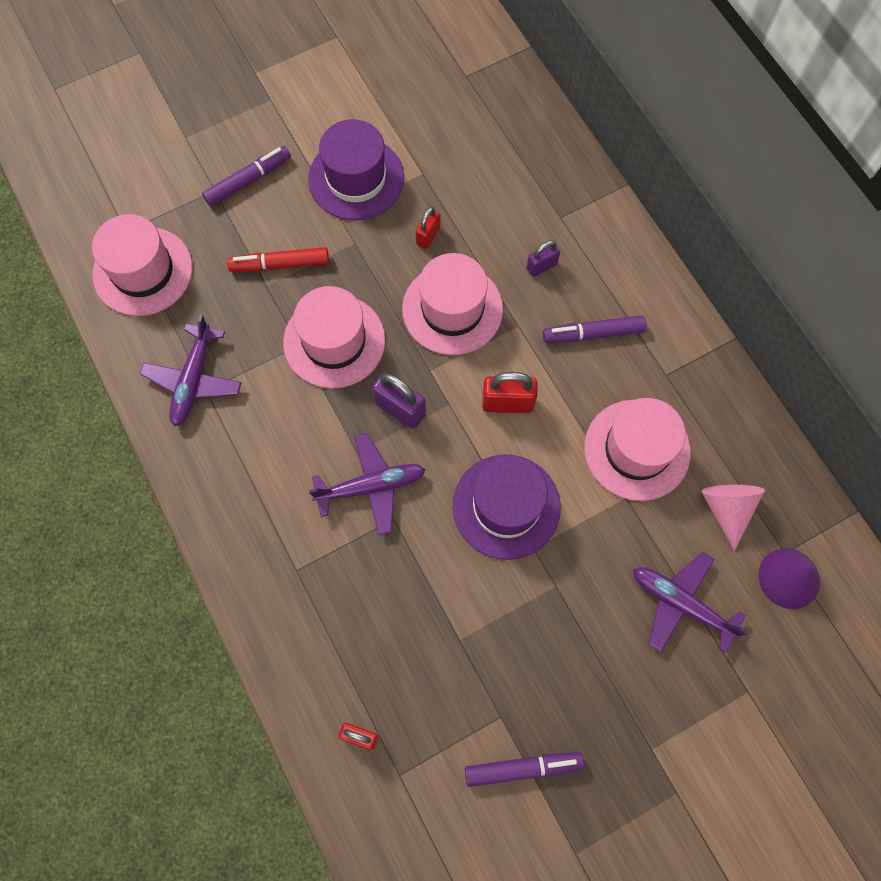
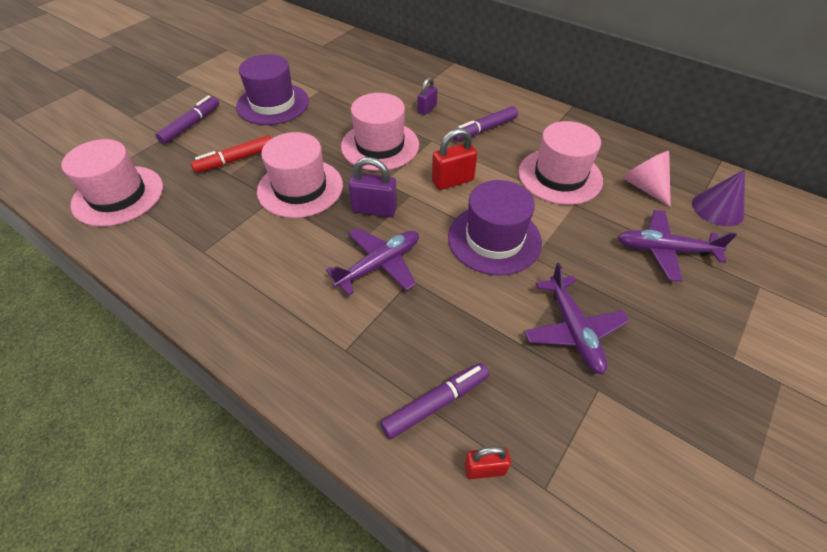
camera: 25 degrees left, 20 degrees down
(193, 380) = (188, 248): purple plane -> purple plane (573, 330)
(428, 236) = (340, 116): red padlock -> none
(523, 768) = (648, 424): purple marker -> purple marker (436, 403)

